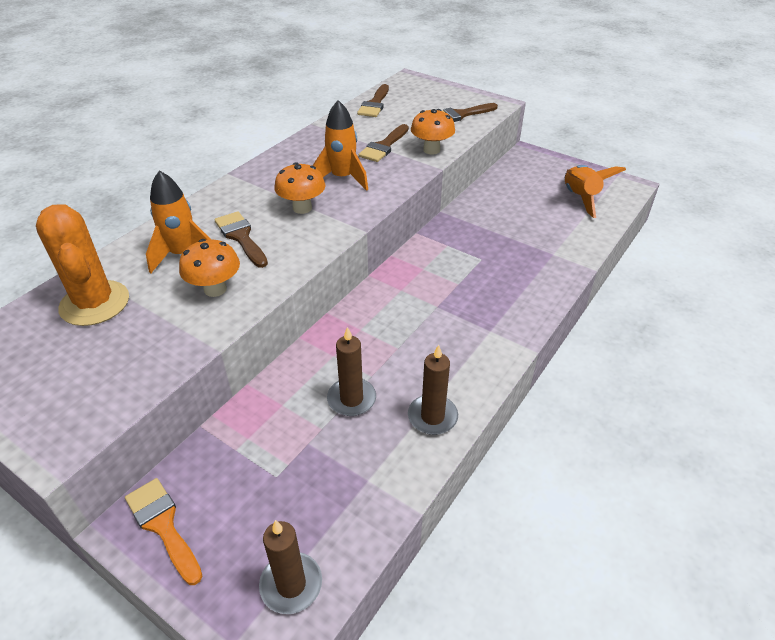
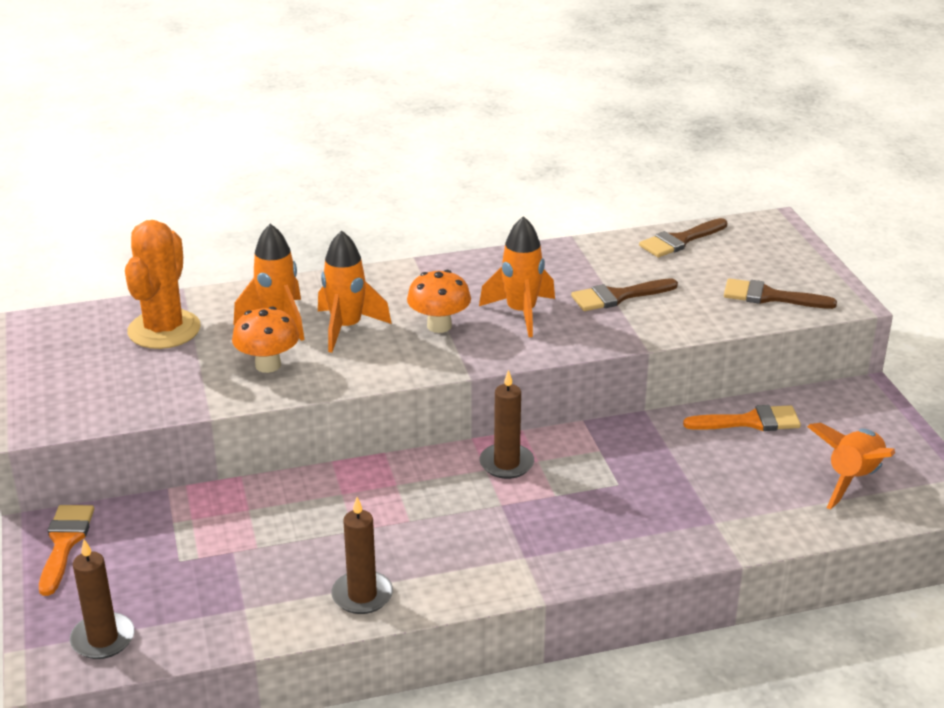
camera: 40 degrees right, 10 degrees down
(241, 237) = (346, 328): brown brush -> orange rocket
(351, 399) = (311, 539): brown candle -> brown candle (506, 463)
(431, 150) = (668, 324): orange mushroom -> none
(498, 192) = (750, 421): none -> orange brush

